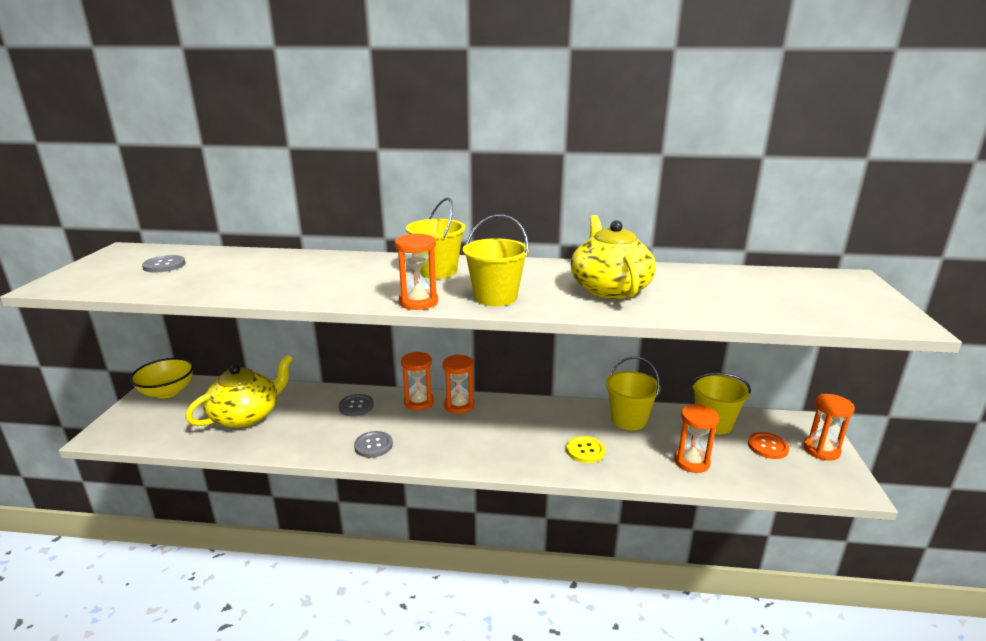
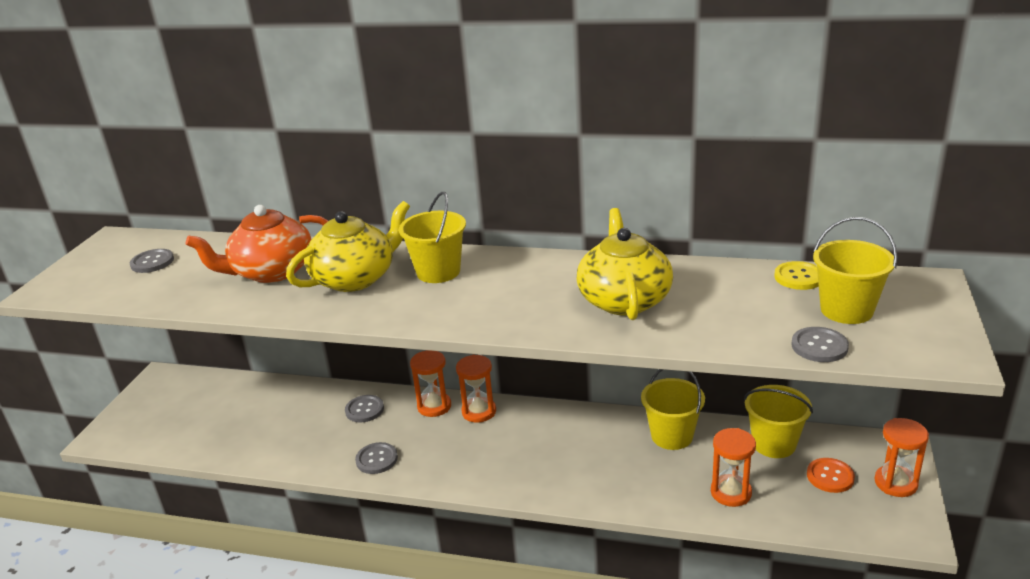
camera: 10 degrees right, 5 degrees up
(167, 392) = (167, 387): yellow bowl -> none
(246, 416) = (247, 418): yellow teapot -> yellow teapot (355, 278)
(282, 271) = (272, 271): none -> orange teapot
(418, 302) = (407, 318): orange hourglass -> none
(495, 297) = (491, 311): yellow bucket -> yellow bucket (846, 310)
(585, 450) = (610, 474): yellow button -> yellow button (799, 277)
(792, 318) = (819, 346): none -> grey button

